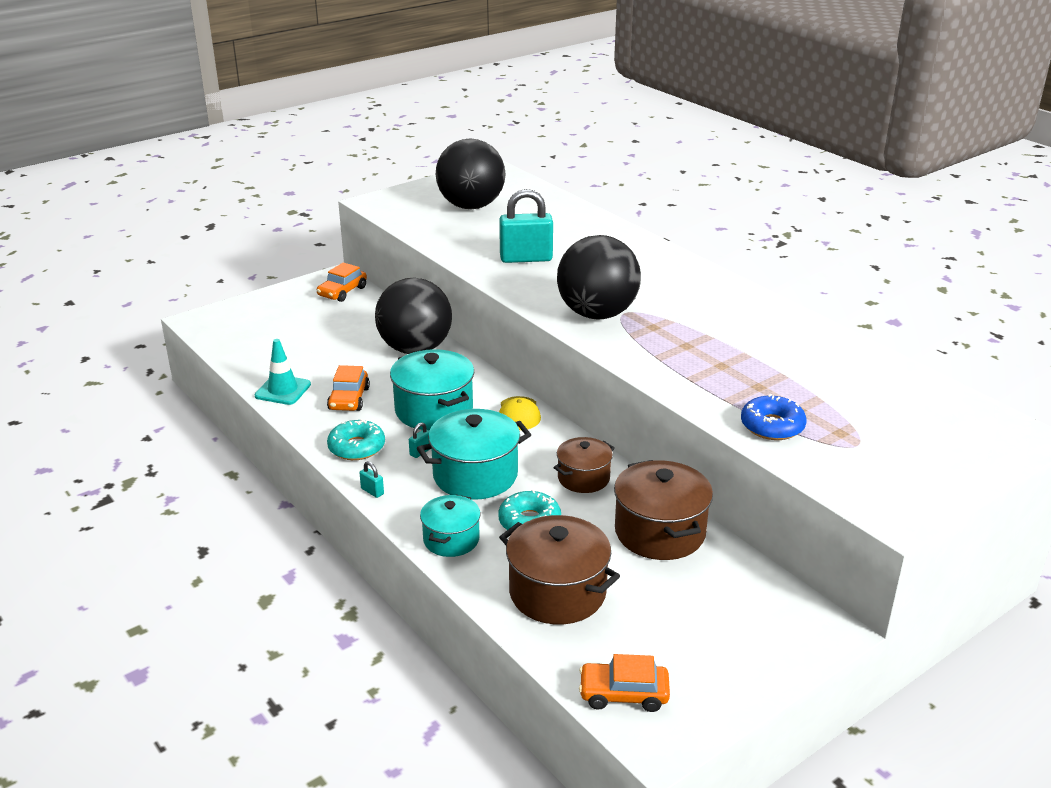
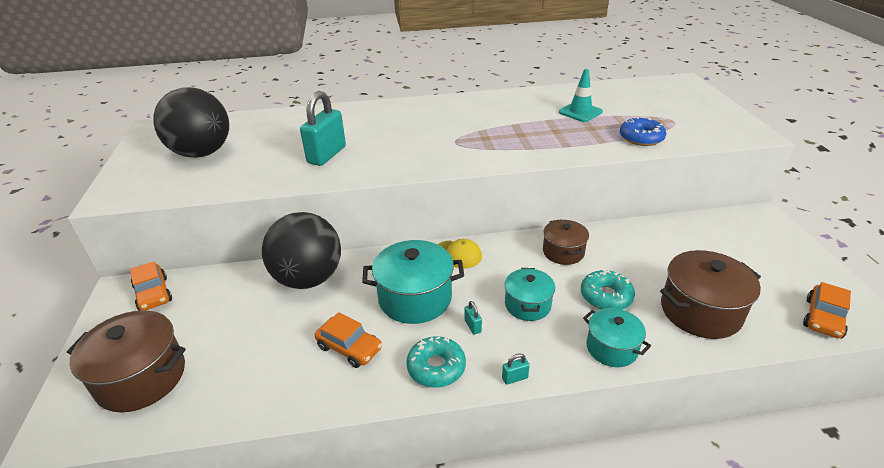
camera: 60 degrees left, 5 degrees up
(283, 390) = (287, 395): turquoise traffic cone -> turquoise traffic cone (580, 112)
(475, 475) = (527, 305): turquoise pot -> turquoise pot, size x0.61
(597, 314) = (446, 152): black ball -> none
(660, 532) = (643, 241): brown pot -> brown pot (141, 377)

